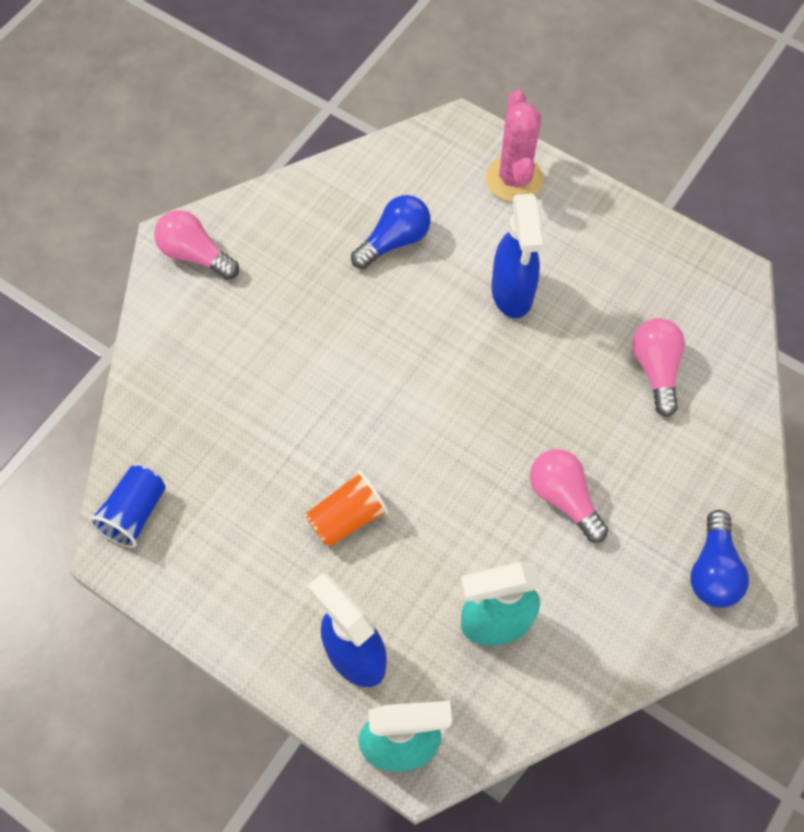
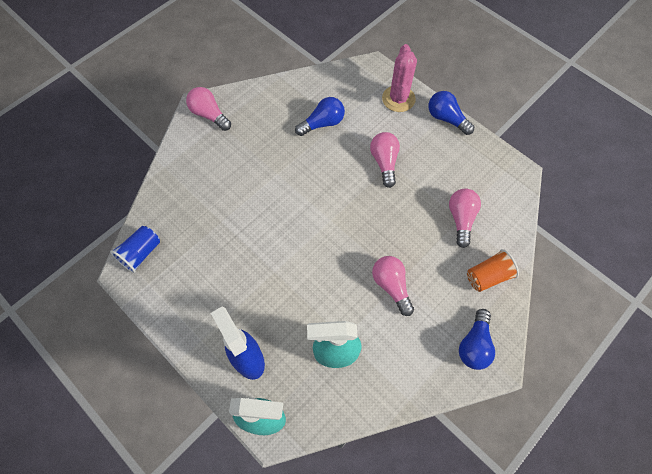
camera: 10 degrees right, 0 degrees up
(347, 518) = (261, 276): orange cup -> orange cup (488, 276)
(512, 293) = (384, 162): blue spray bottle -> pink light bulb
(601, 202) = (446, 119): none -> blue light bulb

